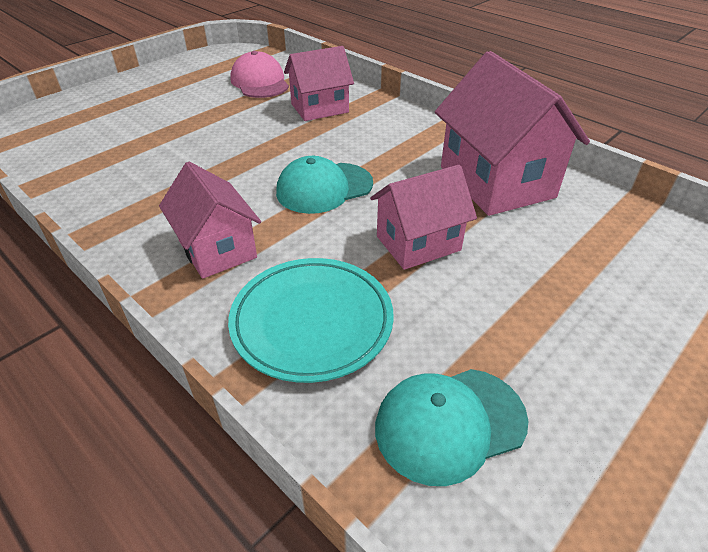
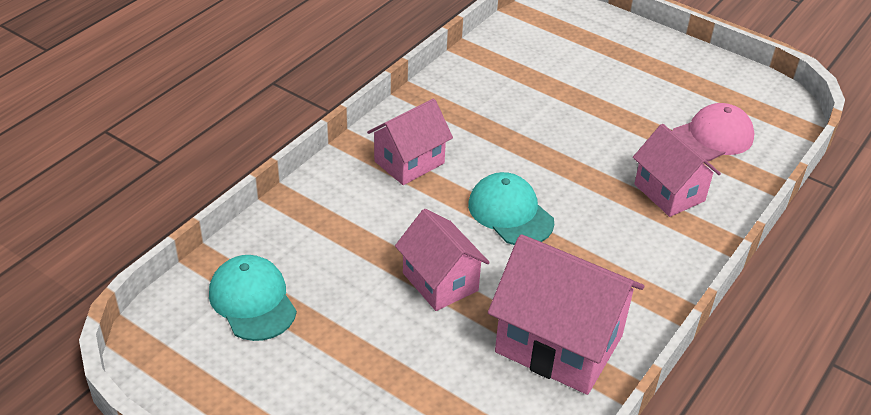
camera: 80 degrees right, 0 degrees up
(312, 322) = (337, 225): turquoise plate -> none
(496, 182) = (558, 344): pink house -> pink house turned 60 degrees clockwise

